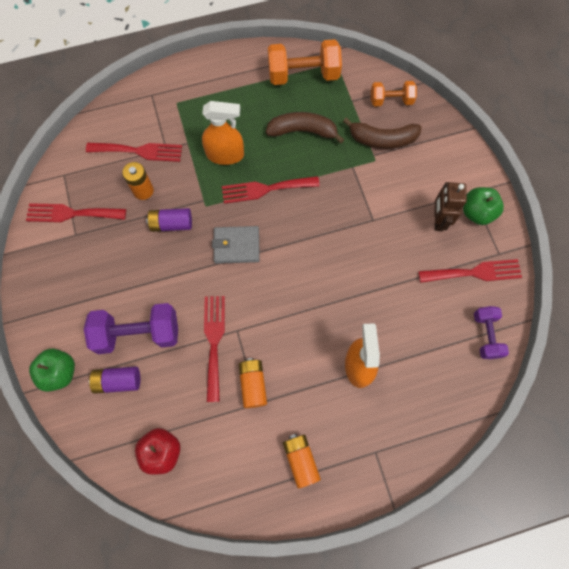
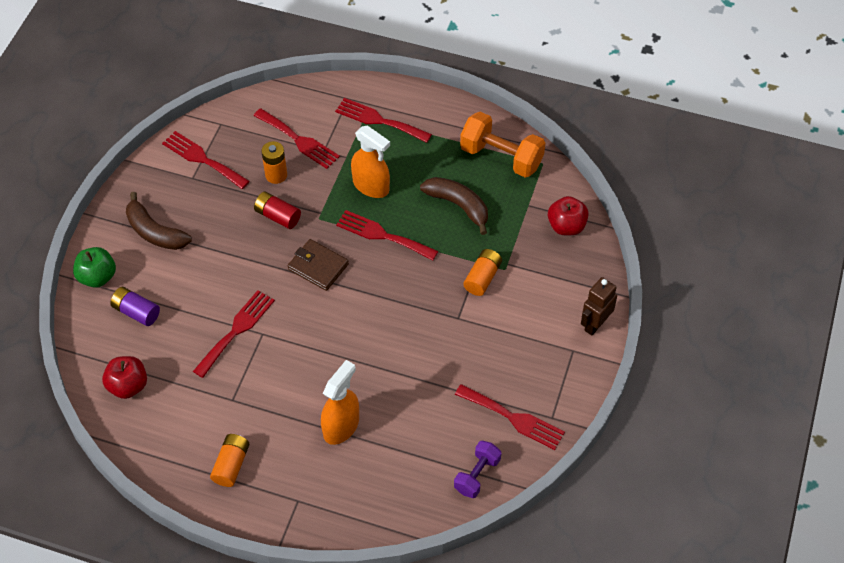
camera: 35 degrees right, 15 degrees down
(138, 333) = (181, 286): purple dumbbell -> none
(171, 224) = (277, 216): purple battery -> red battery
(189, 98) = (379, 120): none -> red fork
(236, 246) = (318, 266): grey wallet -> brown wallet
(253, 384) = (241, 383): orange battery -> orange battery (482, 278)
(382, 140) = (527, 255): brown banana -> brown banana (155, 232)
(391, 101) = (566, 226): orange dumbbell -> red apple
(438, 220) = (519, 354): brown robot -> brown robot (595, 324)
(477, 213) = (562, 370): green apple -> none

